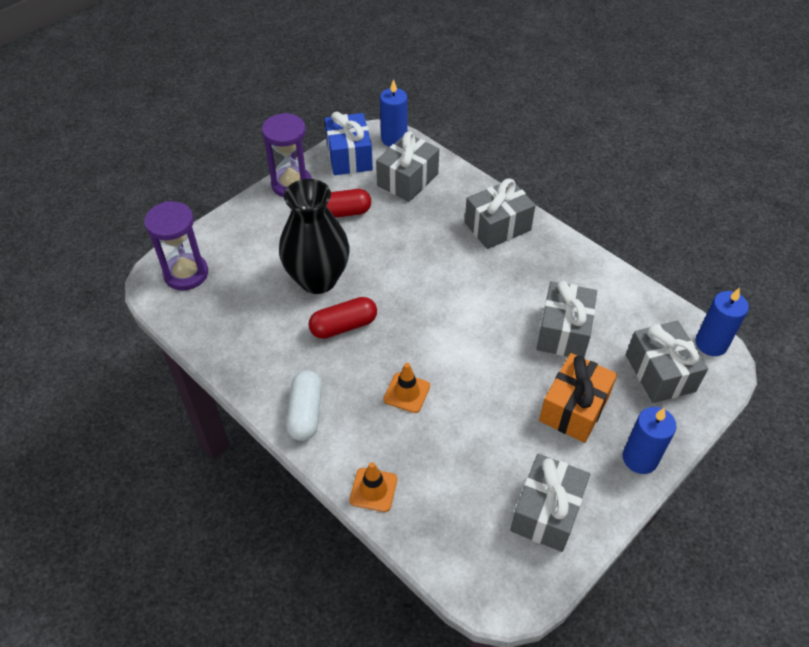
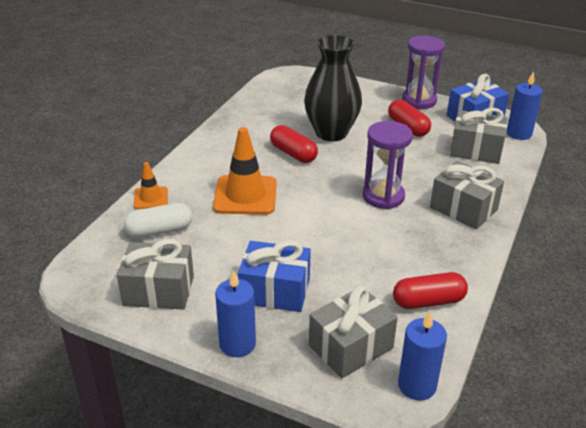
camera: 70 degrees right, 15 degrees down
(186, 274) = (299, 83): purple hourglass -> purple hourglass (383, 196)
(306, 413) = (205, 155): white capsule -> white capsule (159, 231)
(407, 393) = (245, 195): orange traffic cone -> orange traffic cone, size x1.84
(563, 332) = (362, 271): grey gift -> none
(574, 408) = (275, 291): orange gift -> blue gift
(616, 300) = (428, 301): none -> red capsule

